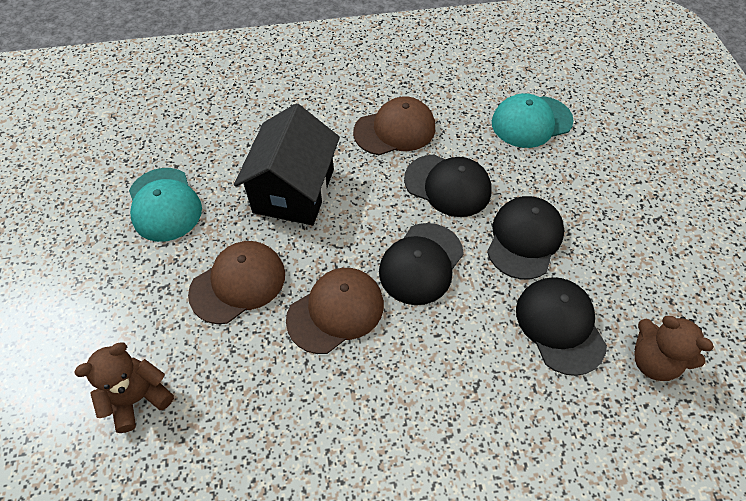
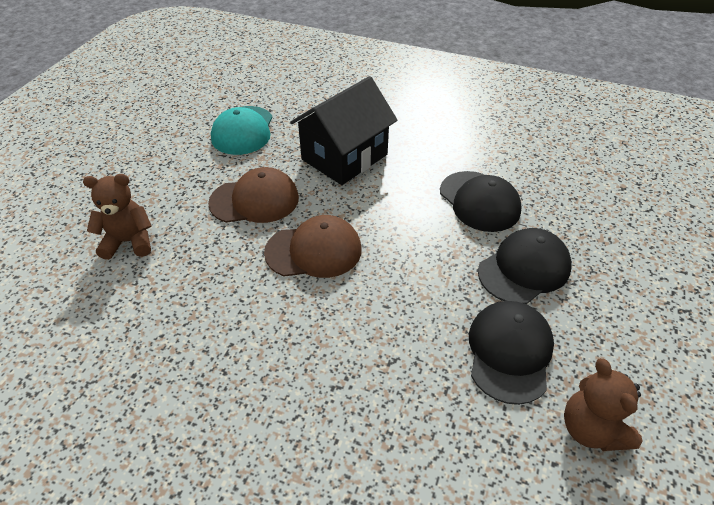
camera: 30 degrees right, 10 degrees down
(395, 130) = (461, 145): brown cap -> none
(421, 263) = (412, 248): black cap -> none
(531, 122) = (598, 183): turquoise cap -> none

